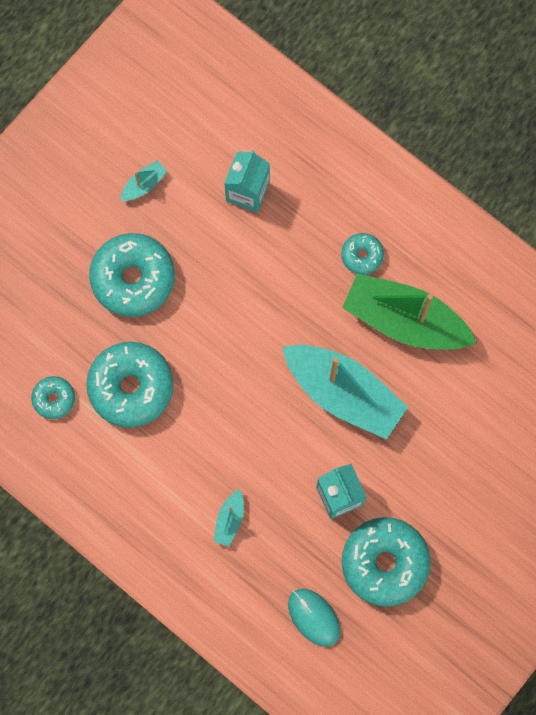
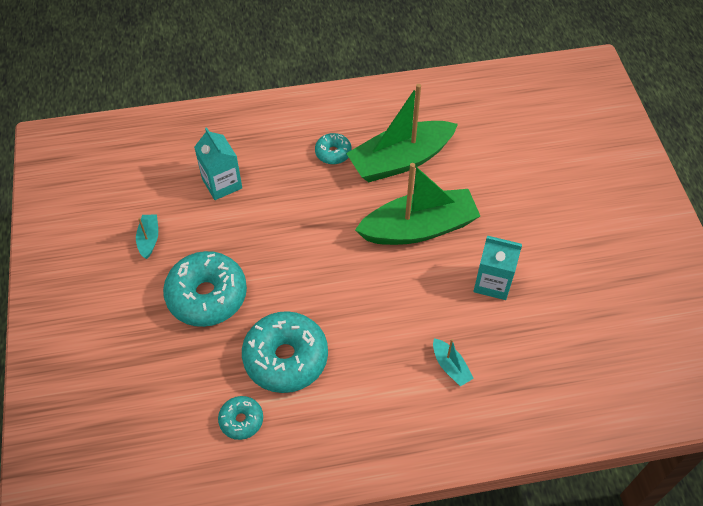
camera: 50 degrees left, 20 degrees down
(314, 617) = (575, 365): turquoise mouse -> none
(343, 393) = (419, 228): turquoise boat -> green boat
(384, 563) = (567, 290): turquoise donut -> none

